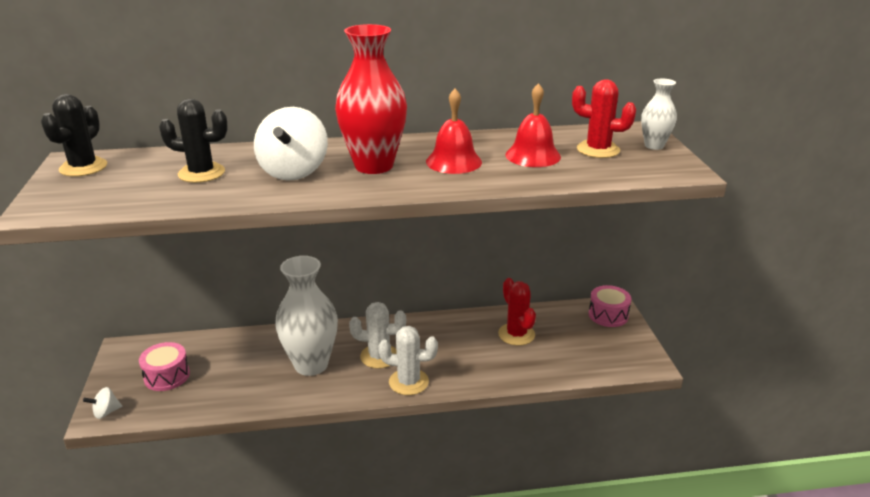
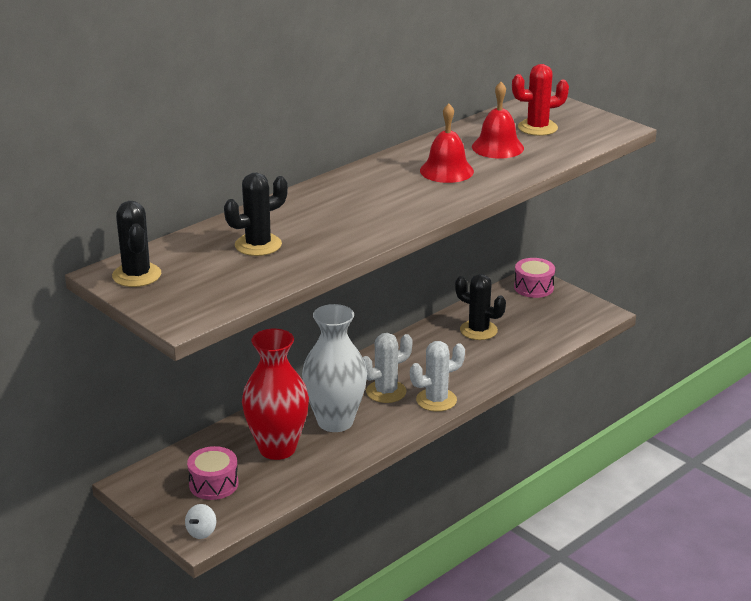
camera: 35 degrees left, 0 degrees up
(293, 172) = (334, 219): white spinning top -> none
(374, 166) = (390, 193): red vase -> red vase (277, 448)
(516, 334) = (478, 330): red cactus -> black cactus
(654, 146) = (572, 112): white vase -> none

